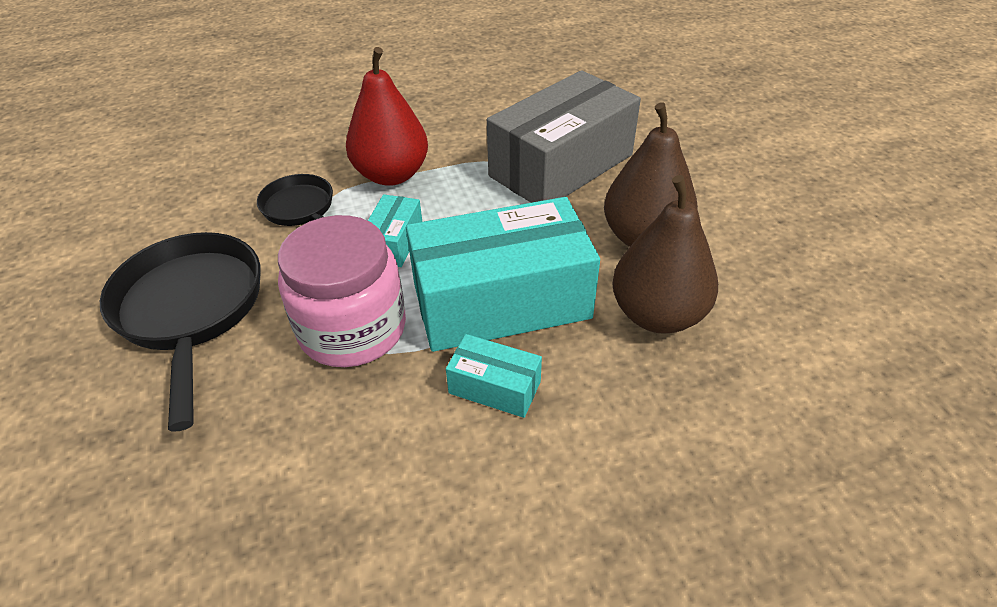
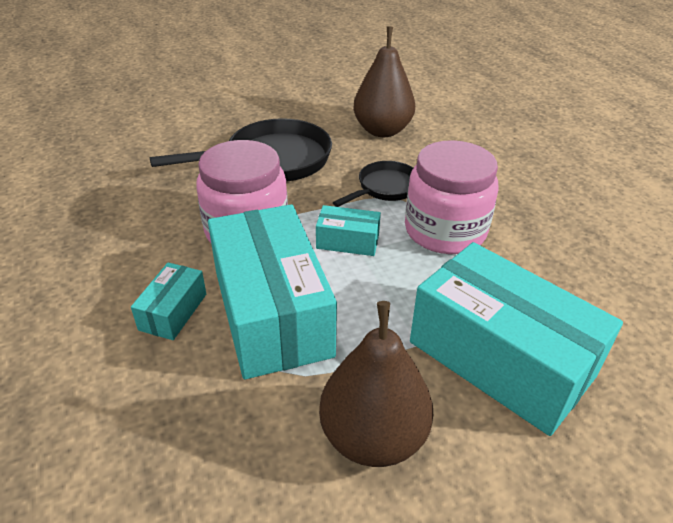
camera: 85 degrees right, 5 degrees down
(391, 175) = (445, 230): red pear -> pink jar
(561, 165) = (500, 359): grey box -> turquoise box
(657, 315) = (244, 438): brown pear -> brown pear (382, 130)

